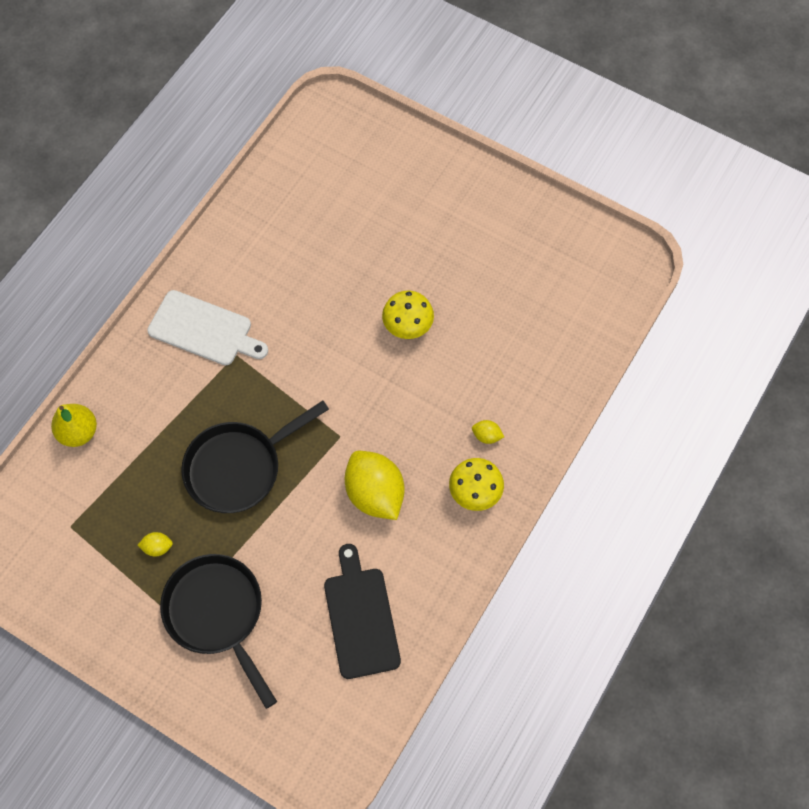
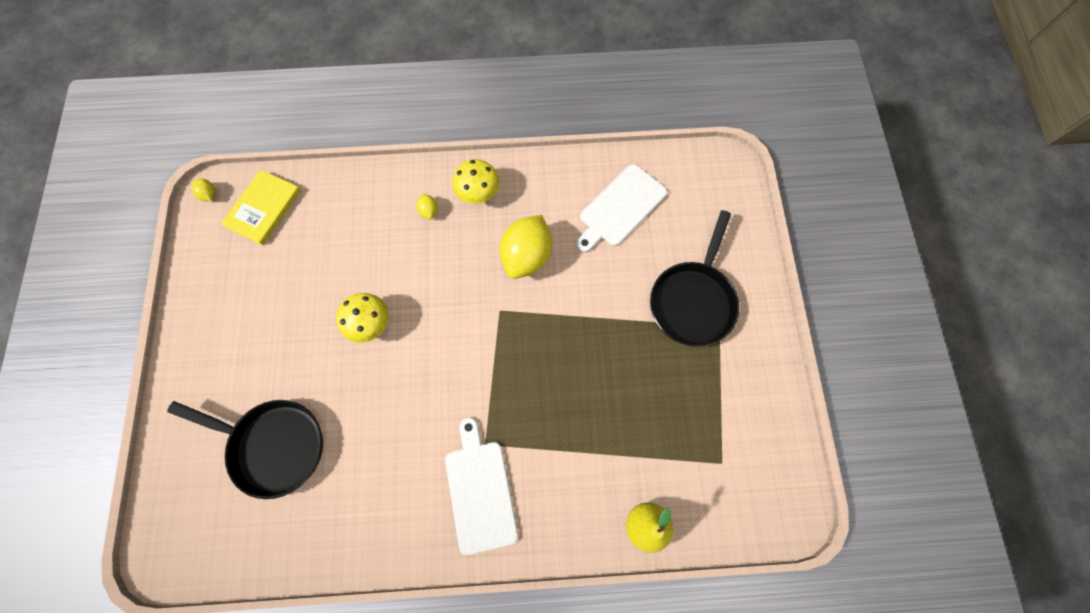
camera: 125 degrees left, 5 degrees up
(157, 547) = (683, 380): yellow lemon -> yellow lemon (209, 195)
(239, 467) = (578, 367): black pan -> black pan (273, 446)
(361, 618) = (620, 208): black cutting board -> white cutting board
(589, 298) = (263, 208): none -> yellow book

